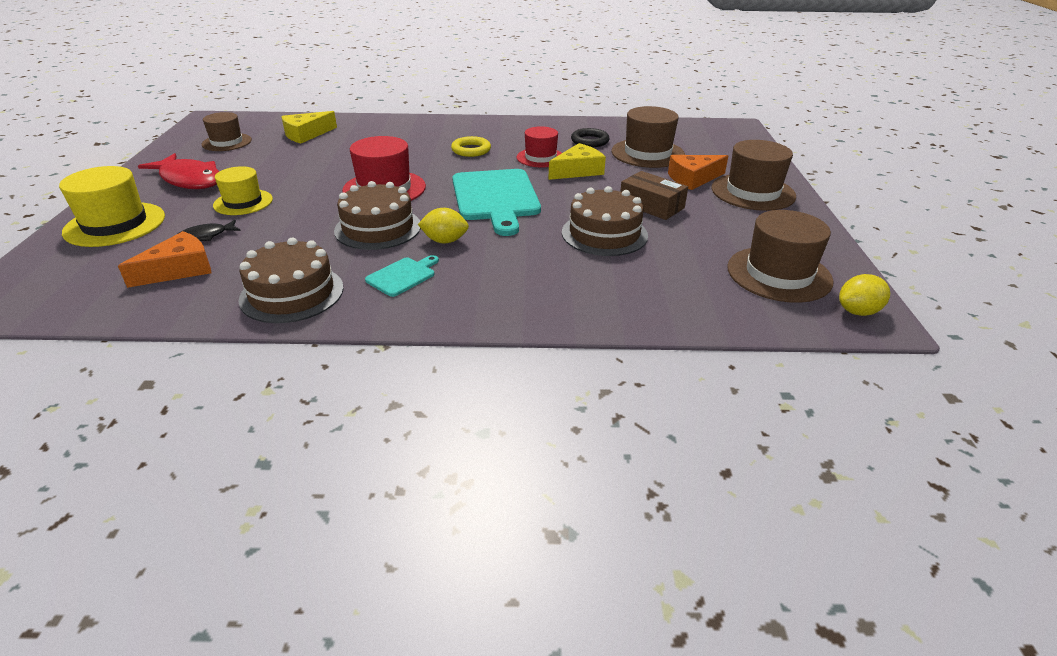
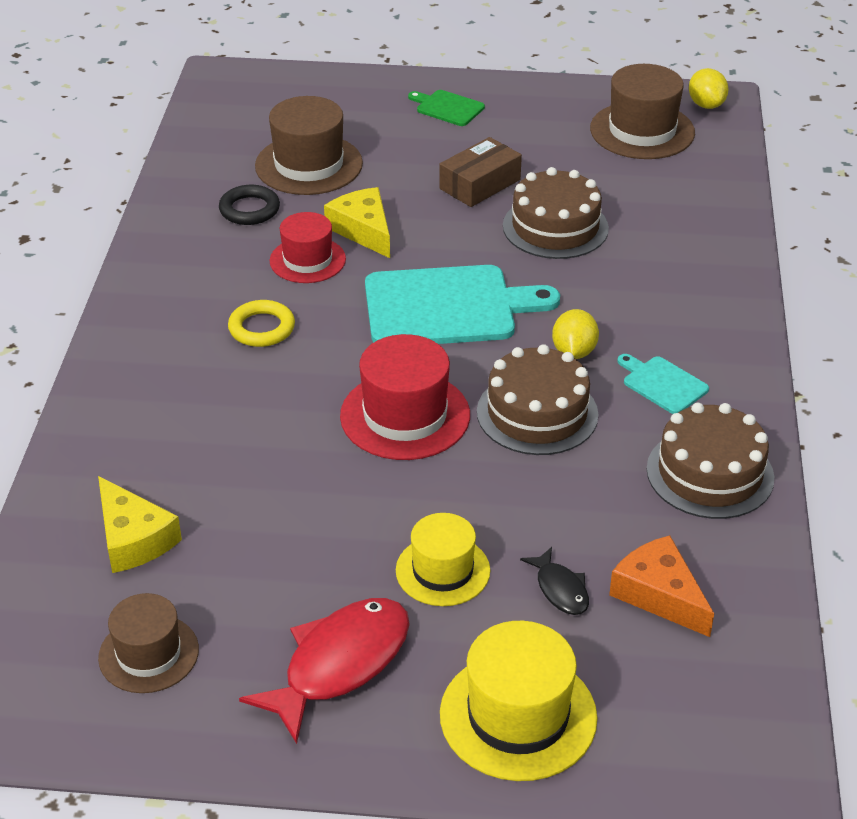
camera: 85 degrees left, 5 degrees up
(693, 178) = (402, 142): orange cheese -> none
(753, 192) = (447, 108): brown hat -> green cutting board

